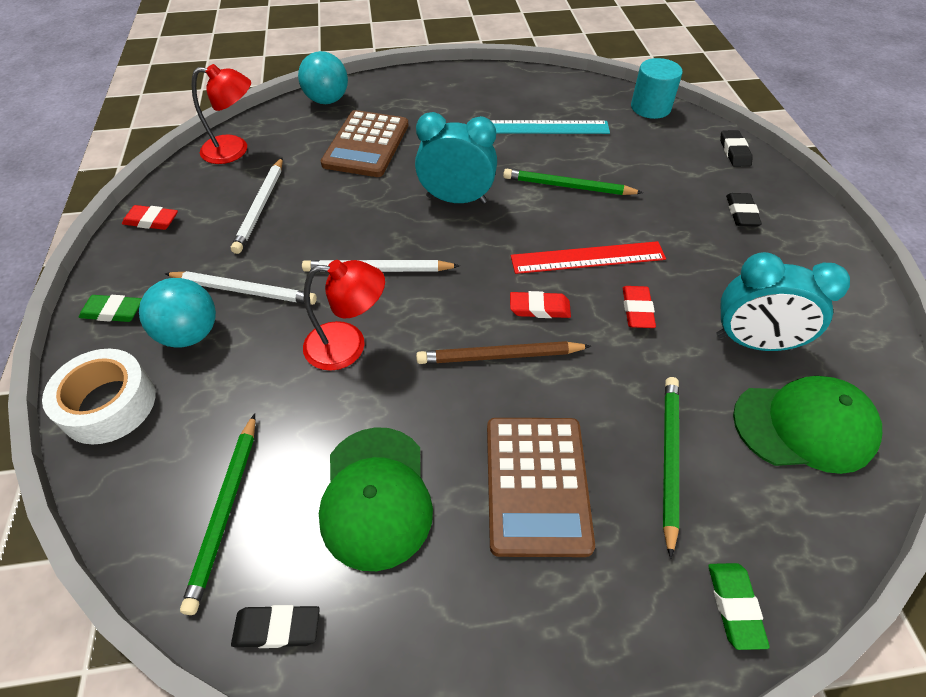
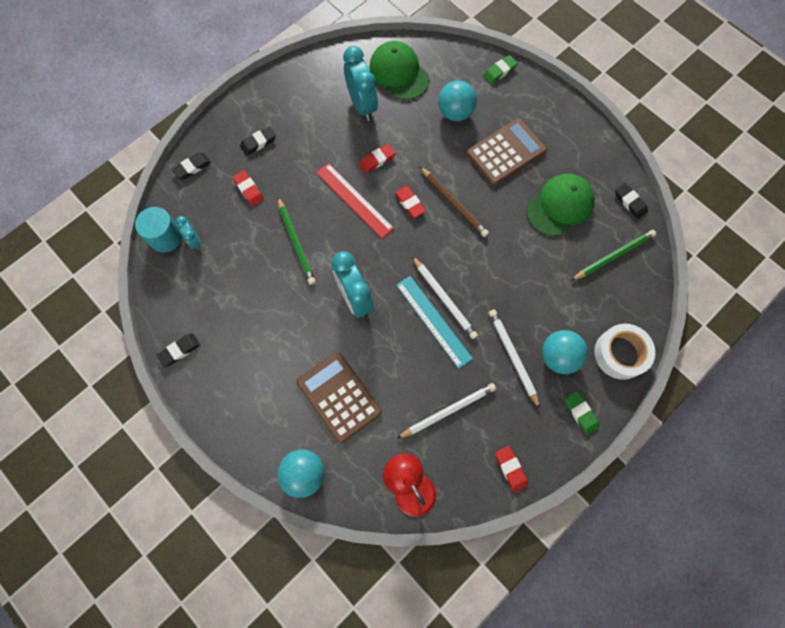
camera: 125 degrees left, 20 degrees up
(348, 345) = (502, 274): red lamp -> none
(366, 145) = (339, 397): brown calculator -> brown calculator turned 105 degrees counterclockwise
(516, 78) = (179, 350): none -> black eraser
(545, 127) = (237, 291): turquoise ruler -> turquoise ruler (433, 321)
(631, 122) = (195, 241): none -> turquoise clock
(669, 459) = (455, 113): green pencil -> turquoise ball
(671, 179) = (249, 190): none -> red eraser

